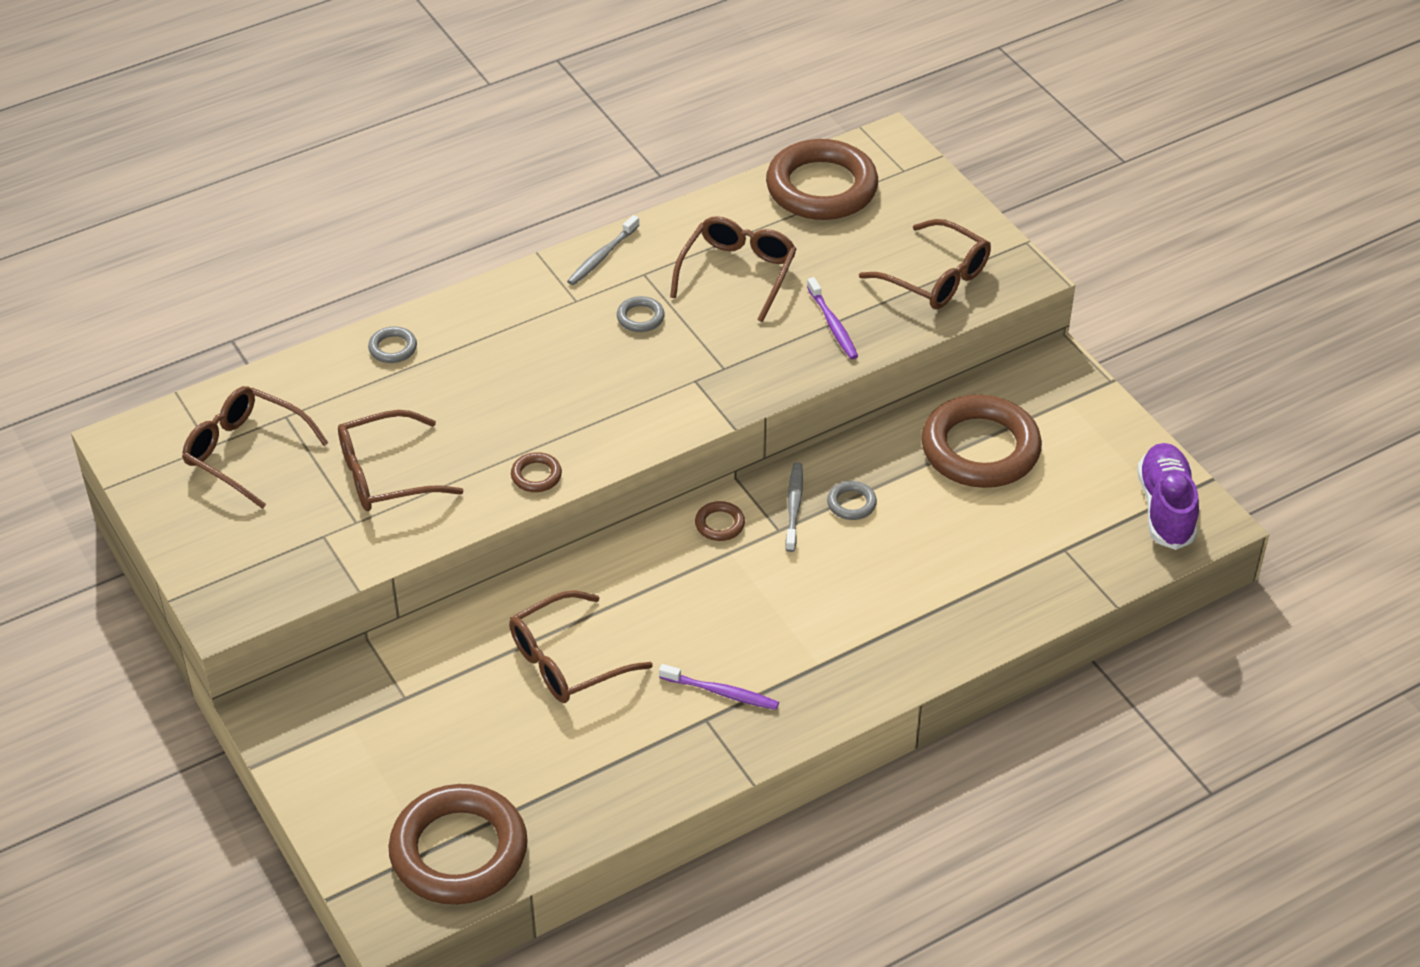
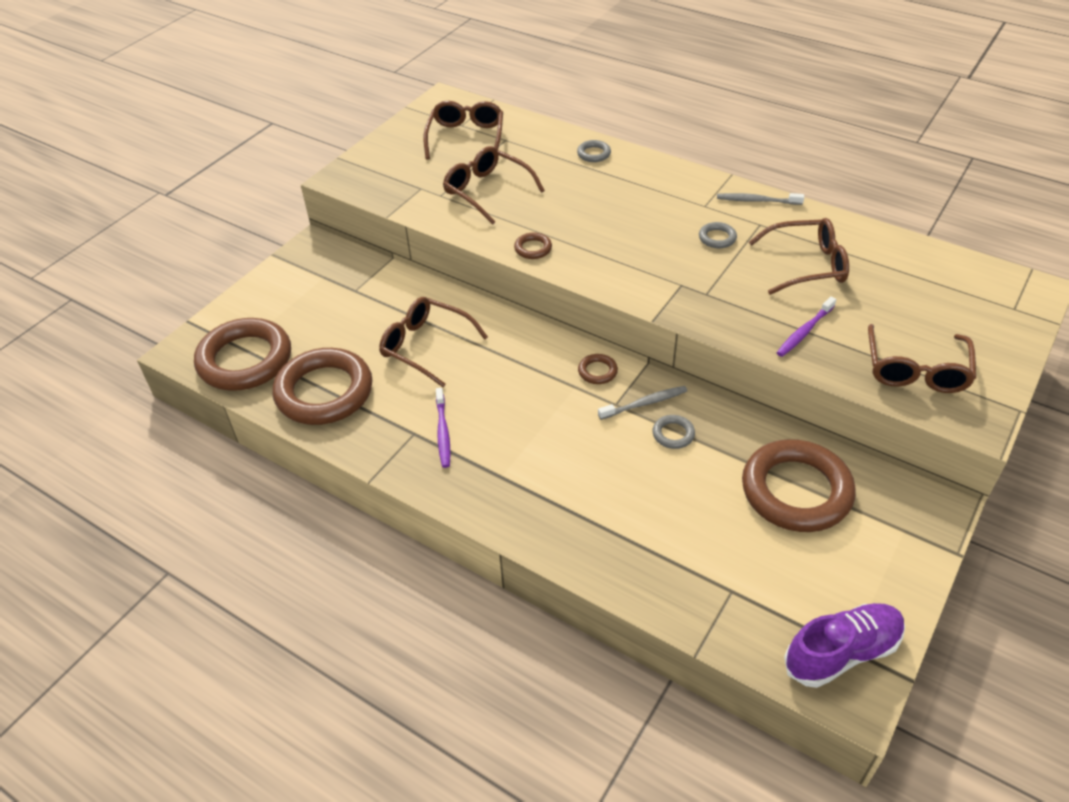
camera: 65 degrees right, 0 degrees up
(821, 188) = (942, 273): brown ring -> brown ring (324, 392)

